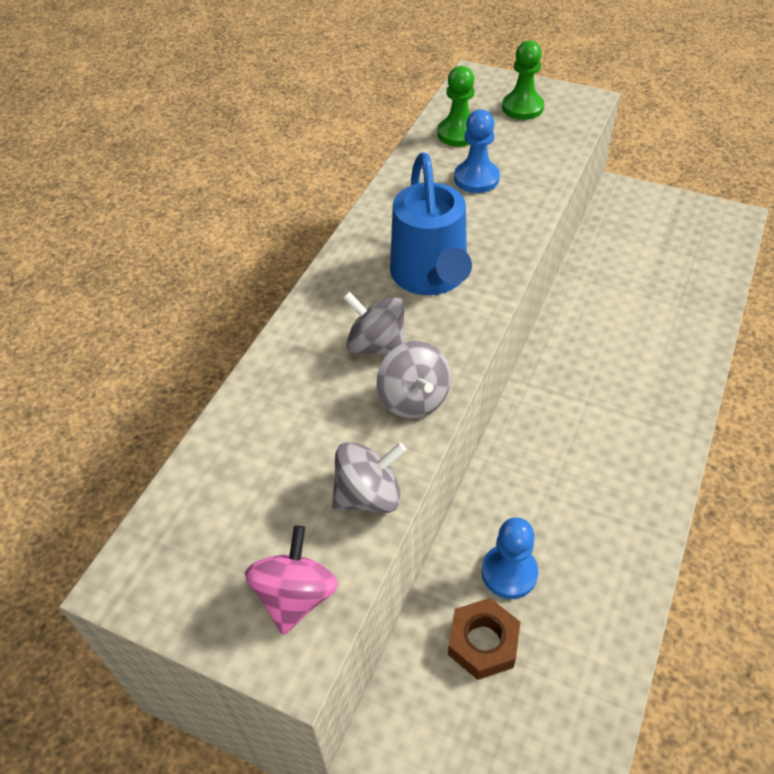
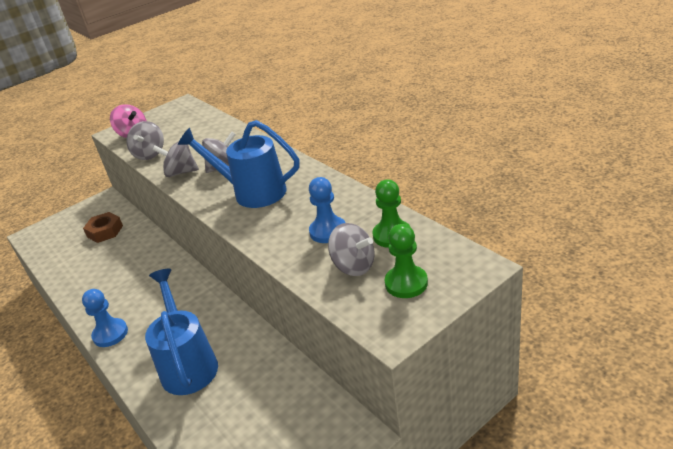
camera: 120 degrees right, 15 degrees down
(509, 573) = (121, 247): blue pawn -> blue pawn (110, 334)
(520, 143) = (353, 266): none -> grey spinning top
(645, 339) = (188, 363): none -> blue watering can

